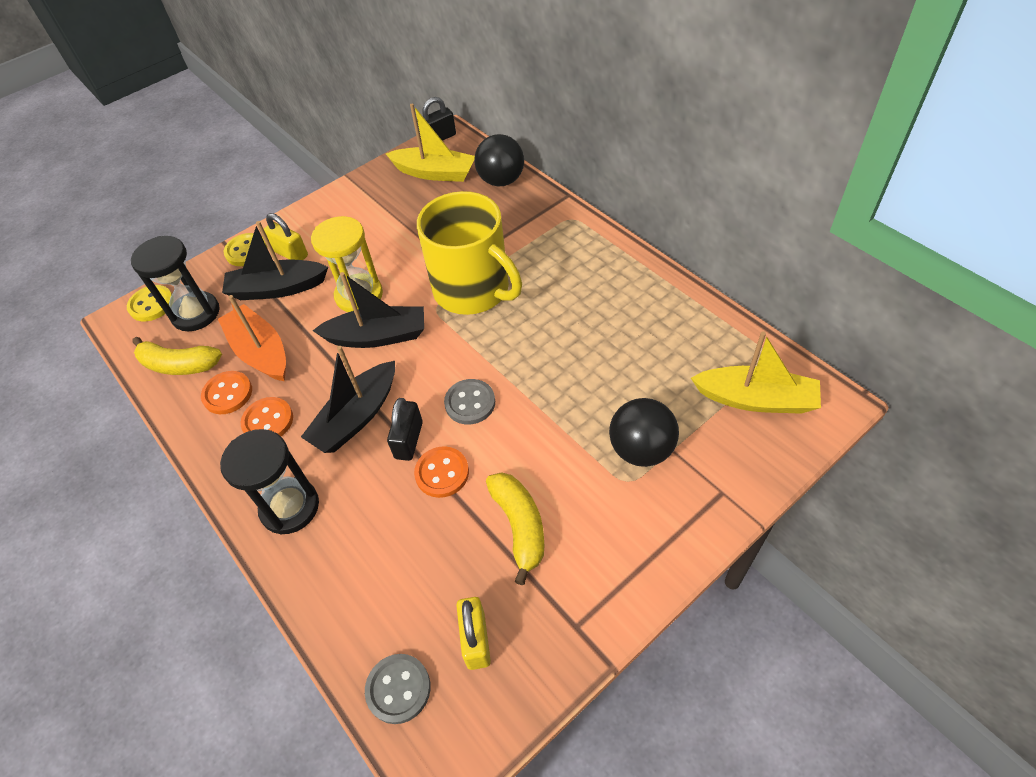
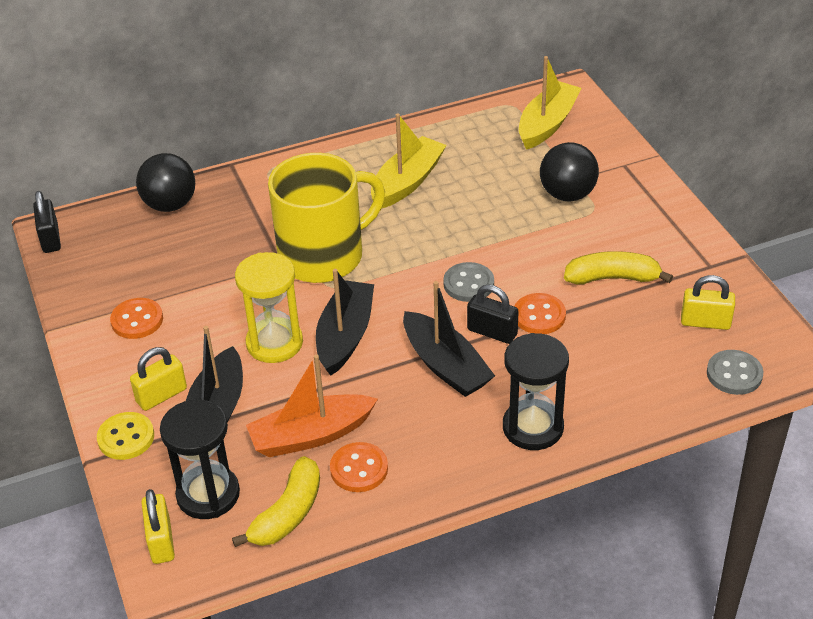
camera: 75 degrees left, 10 degrees down
(151, 304) = (161, 541): yellow button -> yellow padlock
(268, 421) = (416, 436): orange button -> orange button (137, 320)
(435, 173) = (113, 252): yellow boat -> yellow boat (407, 182)

